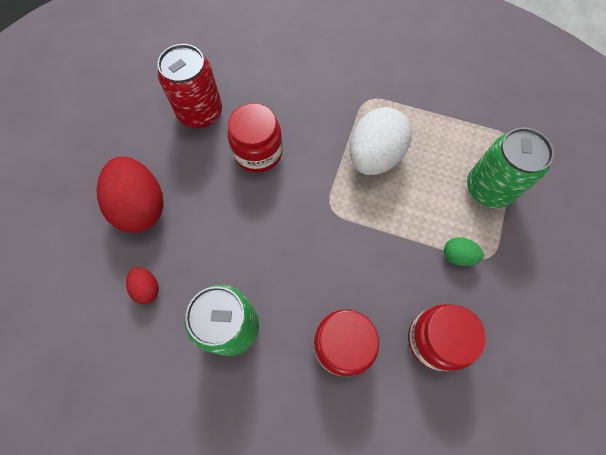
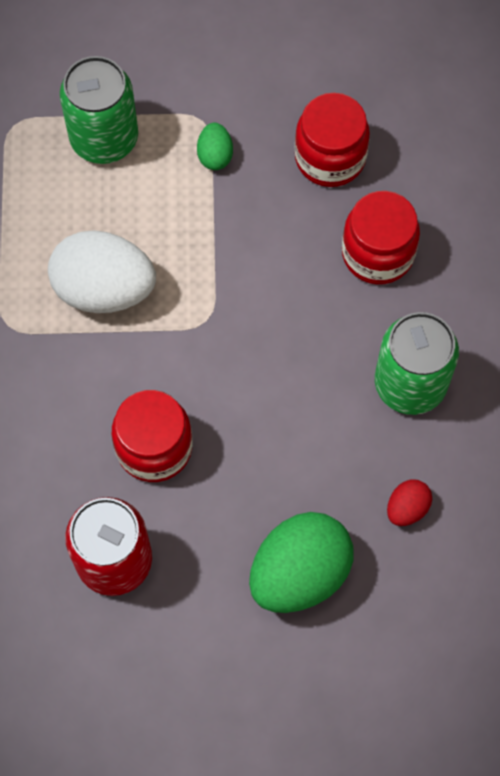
camera: 110 degrees left, 0 degrees up
(141, 206) = (299, 573): red egg -> green egg

